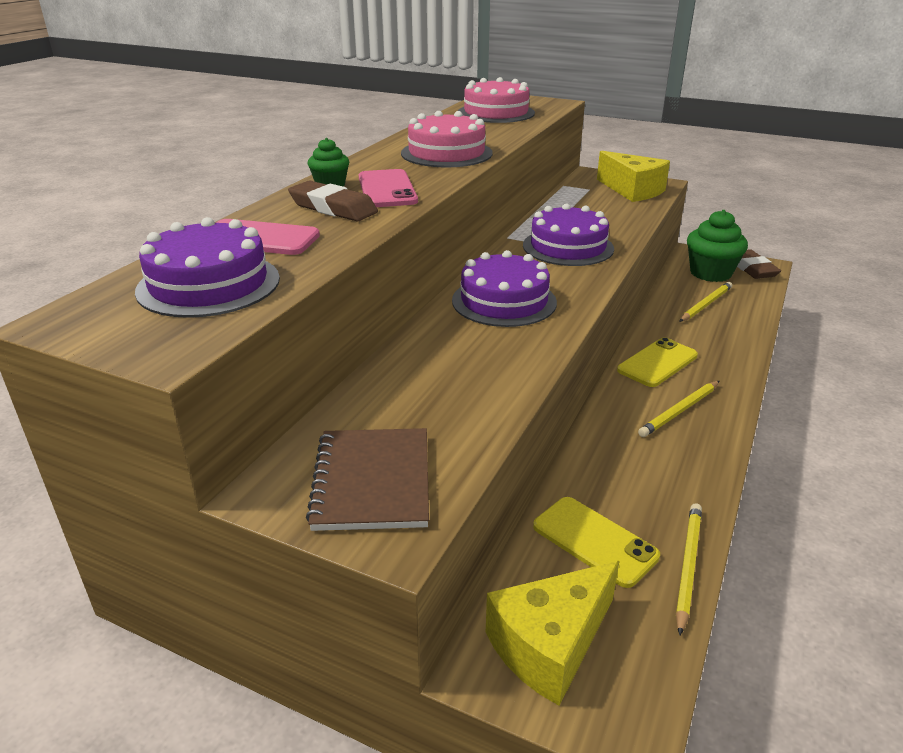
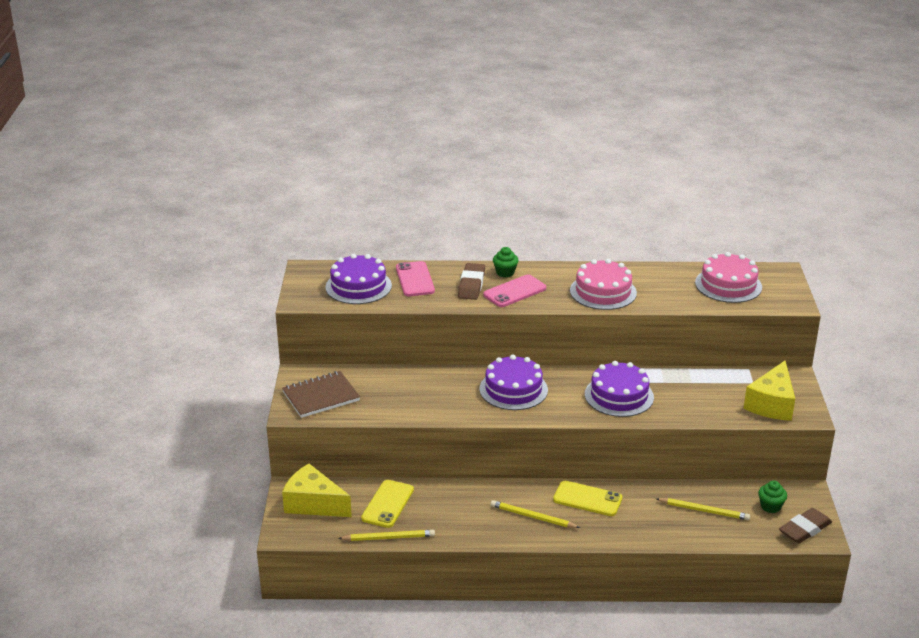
camera: 65 degrees right, 0 degrees up
(710, 273) = (770, 506): green cupcake -> green cupcake, size x0.53

